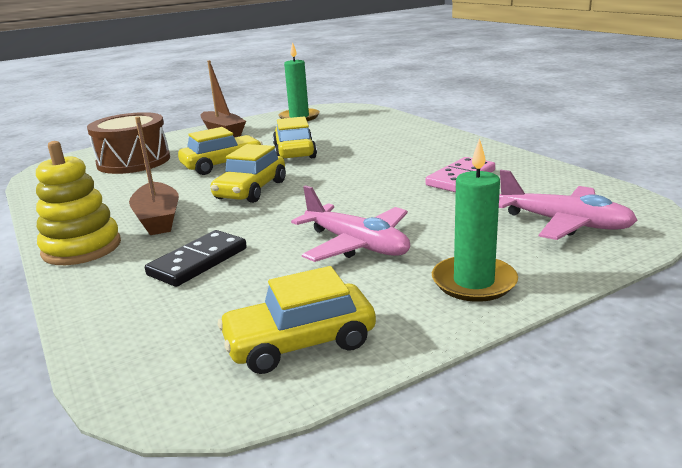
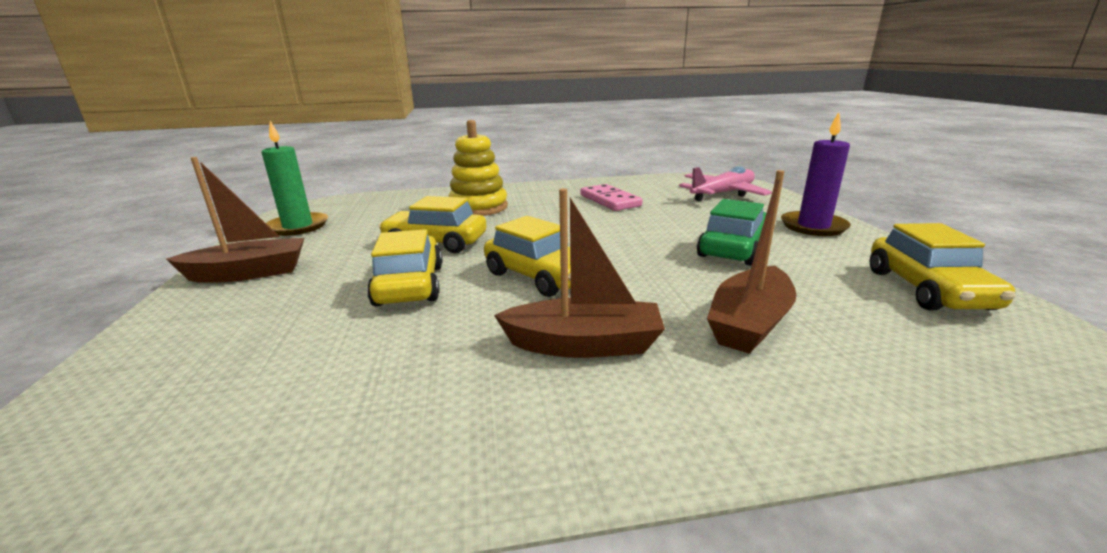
camera: 70 degrees left, 0 degrees up
(82, 248) = (660, 423): yellow stacking toy -> yellow stacking toy (478, 207)
(134, 161) = (245, 359): brown drum -> none
(198, 262) = (749, 323): black domino -> brown boat
(356, 245) = (733, 248): pink plane -> green car
(474, 282) = (813, 226): green candle -> purple candle

